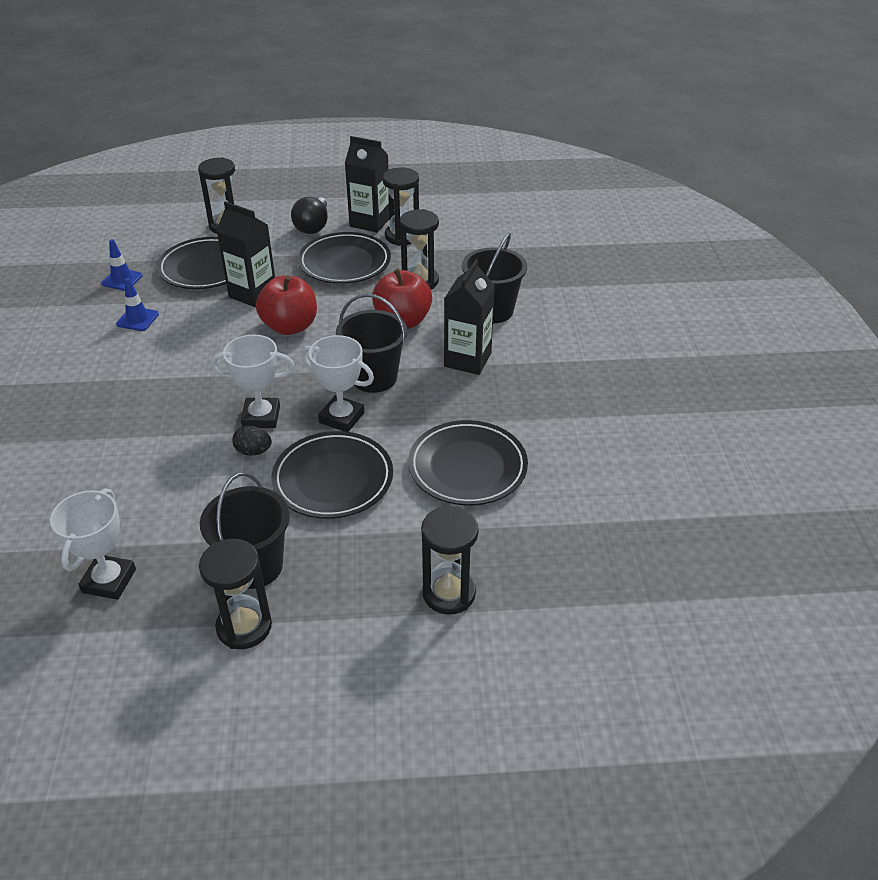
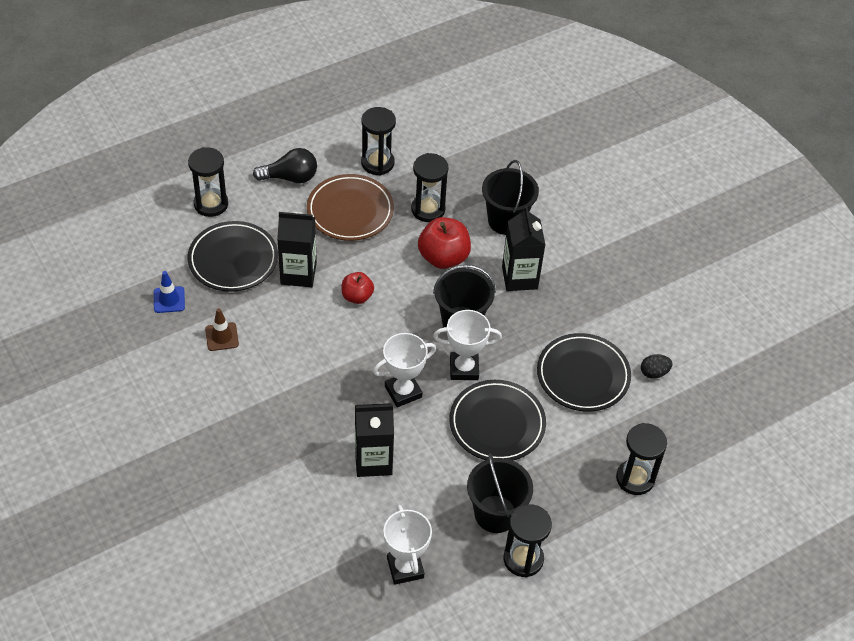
camera: 30 degrees left, 10 degrees up
(137, 319) = (222, 337): blue traffic cone -> brown traffic cone
(253, 451) = (421, 424): black egg -> black egg (654, 373)
(290, 326) = (357, 296): red apple -> red apple, size x0.61
(313, 226) = (290, 177): black light bulb -> black light bulb turned 75 degrees counterclockwise
(344, 262) = (350, 211): black plate -> brown plate
(370, 222) = (337, 155): black carton -> black carton (373, 461)

